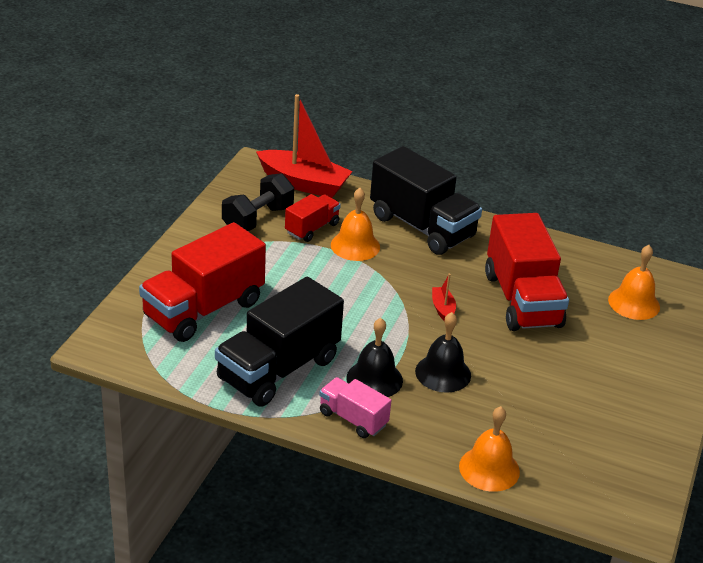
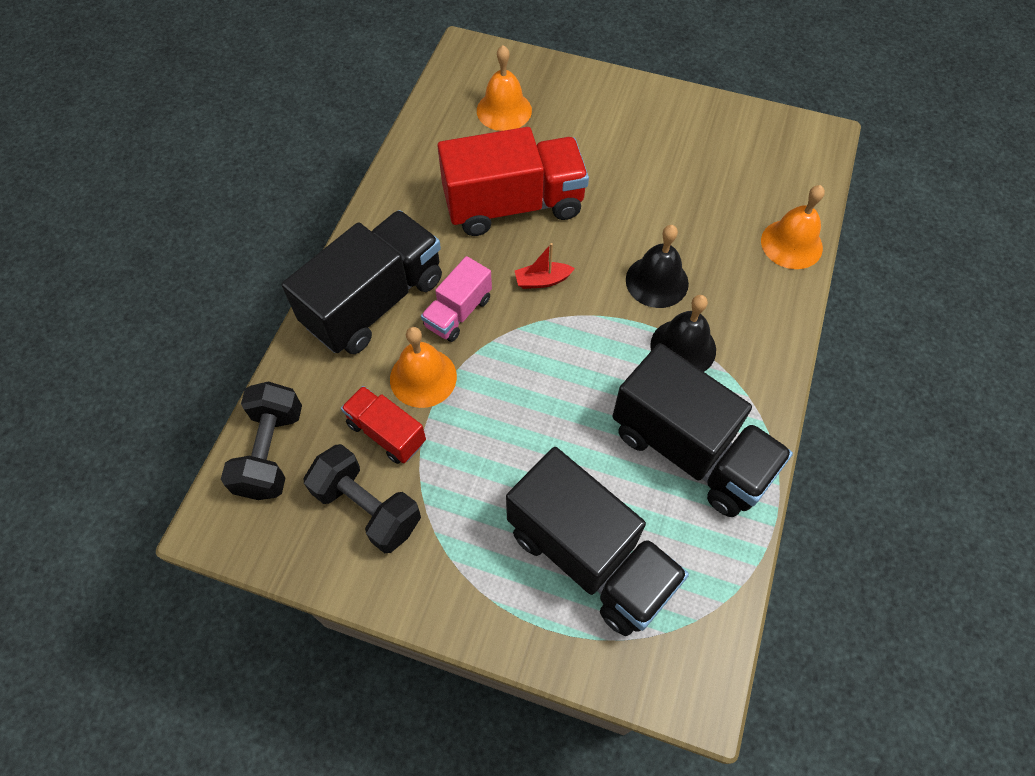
camera: 90 degrees left, 25 degrees up
(203, 309) = (590, 557): red truck -> black truck
(303, 183) = (271, 452): red boat -> black dumbbell
(353, 419) = (754, 366): pink truck -> pink truck (458, 312)

